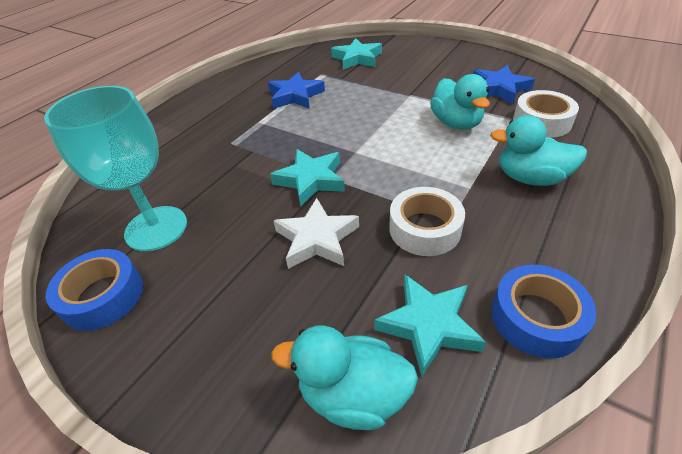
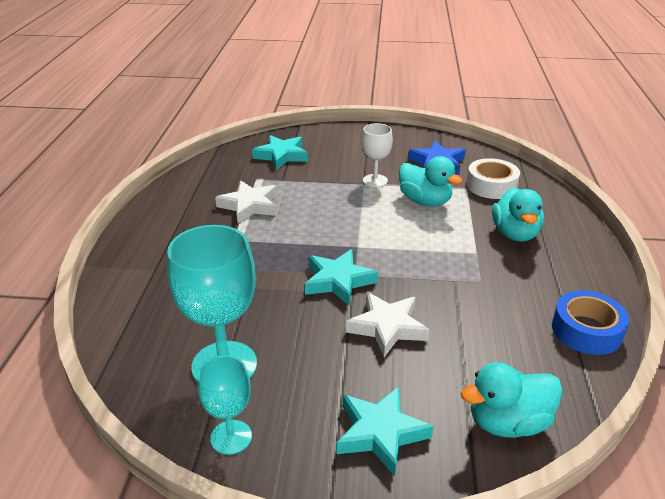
camera: 30 degrees left, 10 degrees down
(103, 296) = (231, 437): blue tape -> turquoise goblet
(295, 96) = (249, 206): blue star -> white star
(422, 94) = (375, 181): none -> white goblet
(424, 229) = (467, 294): white tape -> none
(428, 325) = (523, 360): turquoise star -> turquoise star (380, 433)
(530, 178) = (515, 234): turquoise duck -> turquoise duck turned 75 degrees counterclockwise

